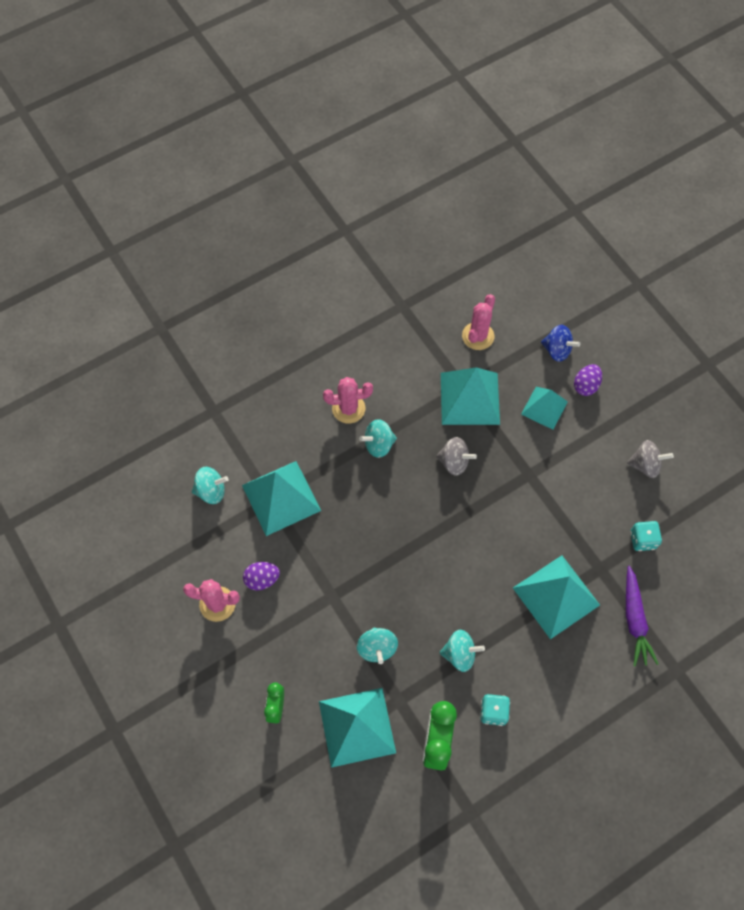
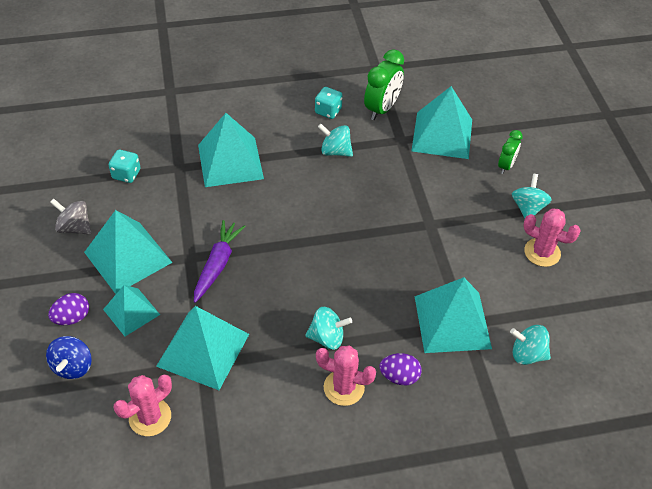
camera: 160 degrees left, 15 degrees down
(262, 579) = (493, 258): purple egg -> purple egg (399, 376)
(377, 648) = (404, 176): turquoise spinning top -> turquoise spinning top (527, 208)
(454, 462) = (257, 293): grey spinning top -> none
(557, 350) = (73, 366): blue spinning top -> blue spinning top turned 135 degrees counterclockwise
(580, 454) = (128, 257): none -> turquoise pyramid
(634, 619) = (177, 128): purple carrot -> purple carrot (217, 265)

